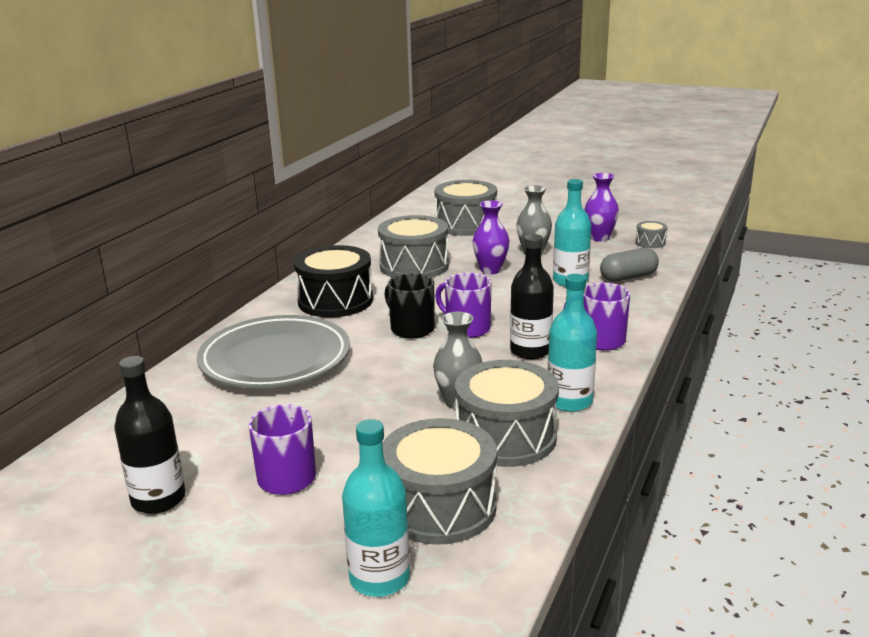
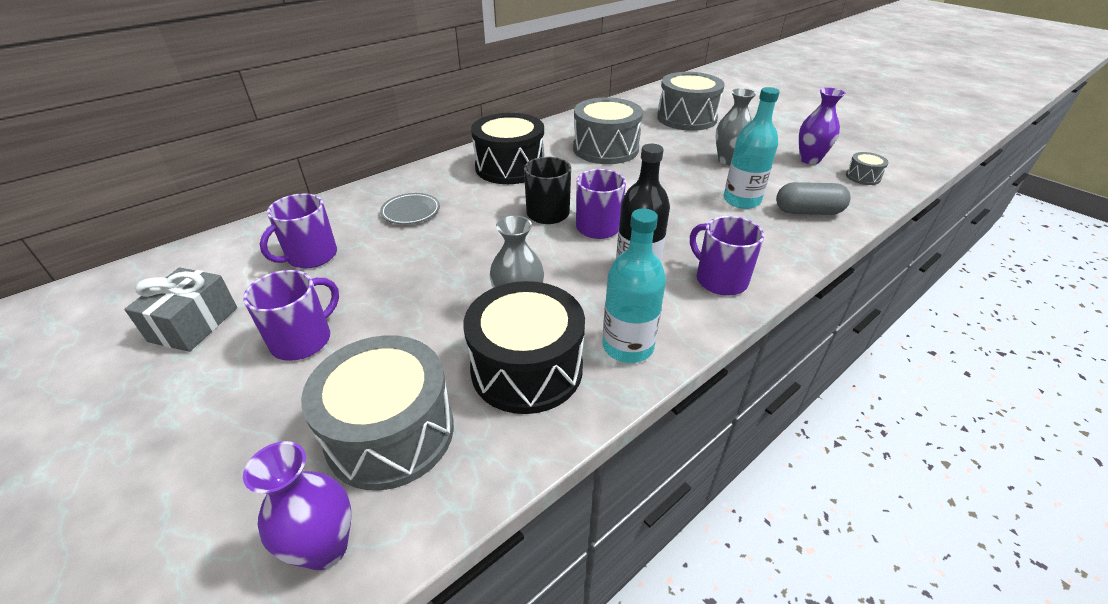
camera: 25 degrees right, 15 degrees up
(158, 499) = (194, 324): black bottle -> grey gift
(214, 419) = (311, 256): none -> purple mug
(275, 359) = (411, 212): grey plate -> grey plate, size x0.42
(379, 578) = (257, 502): turquoise bottle -> none
(490, 270) = (671, 169): purple vase -> purple vase (325, 548)
(505, 437) = (527, 368): grey drum -> black drum

